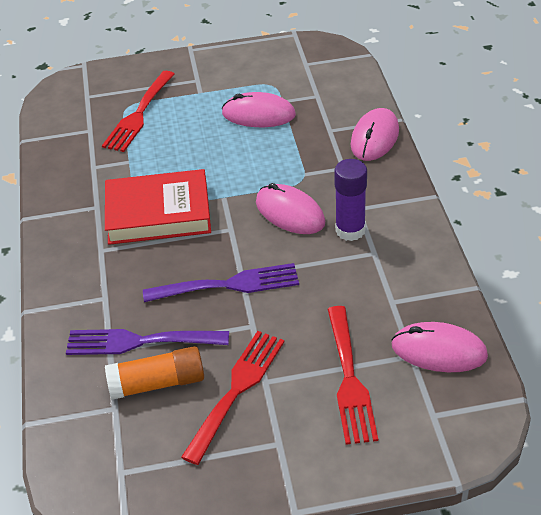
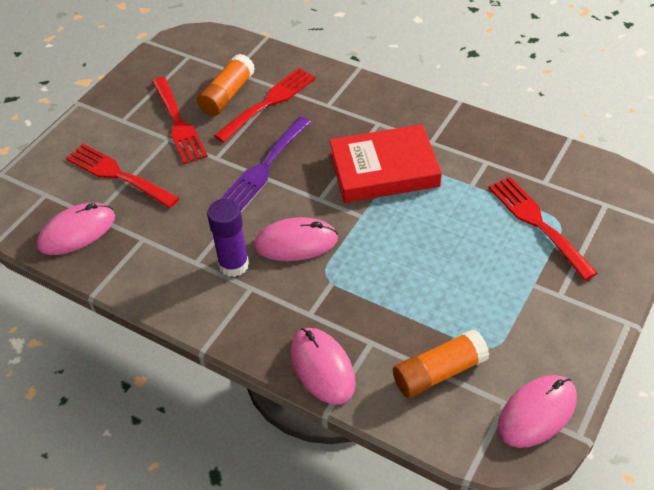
camera: 130 degrees right, 5 degrees up
(139, 342) = (269, 102): purple fork -> red fork
(158, 213) = (384, 169): red book -> red book turned 45 degrees clockwise
(258, 114) = (451, 305): pink mouse -> pink mouse (537, 413)
(316, 94) = (439, 372): none -> orange glue stick

